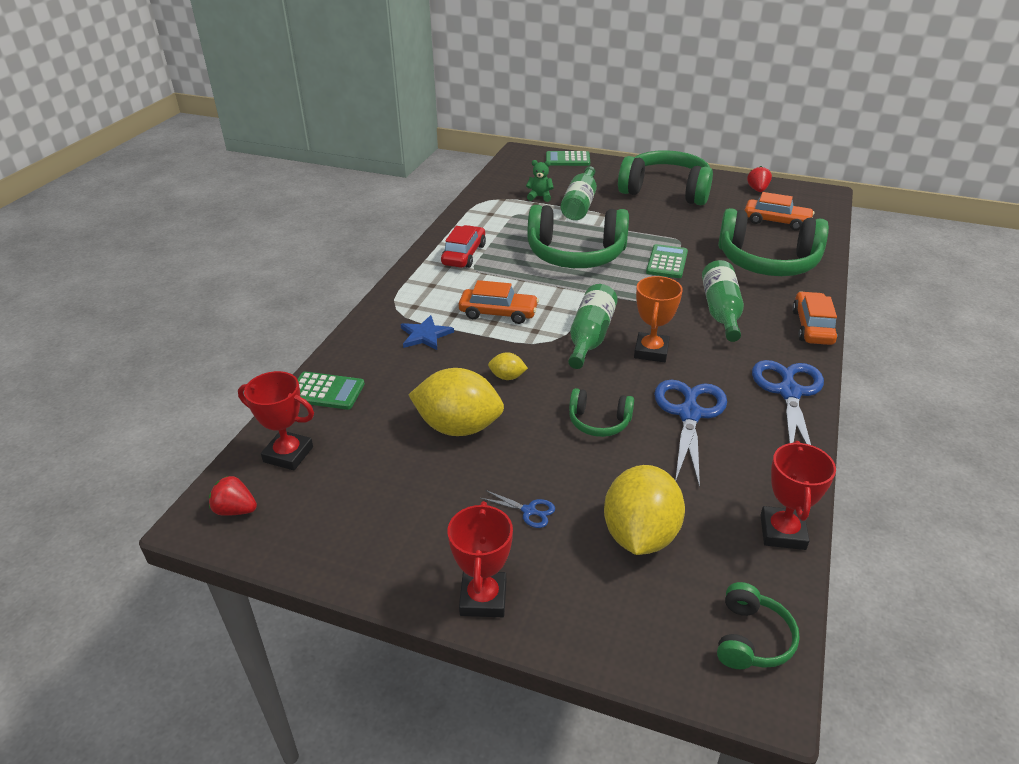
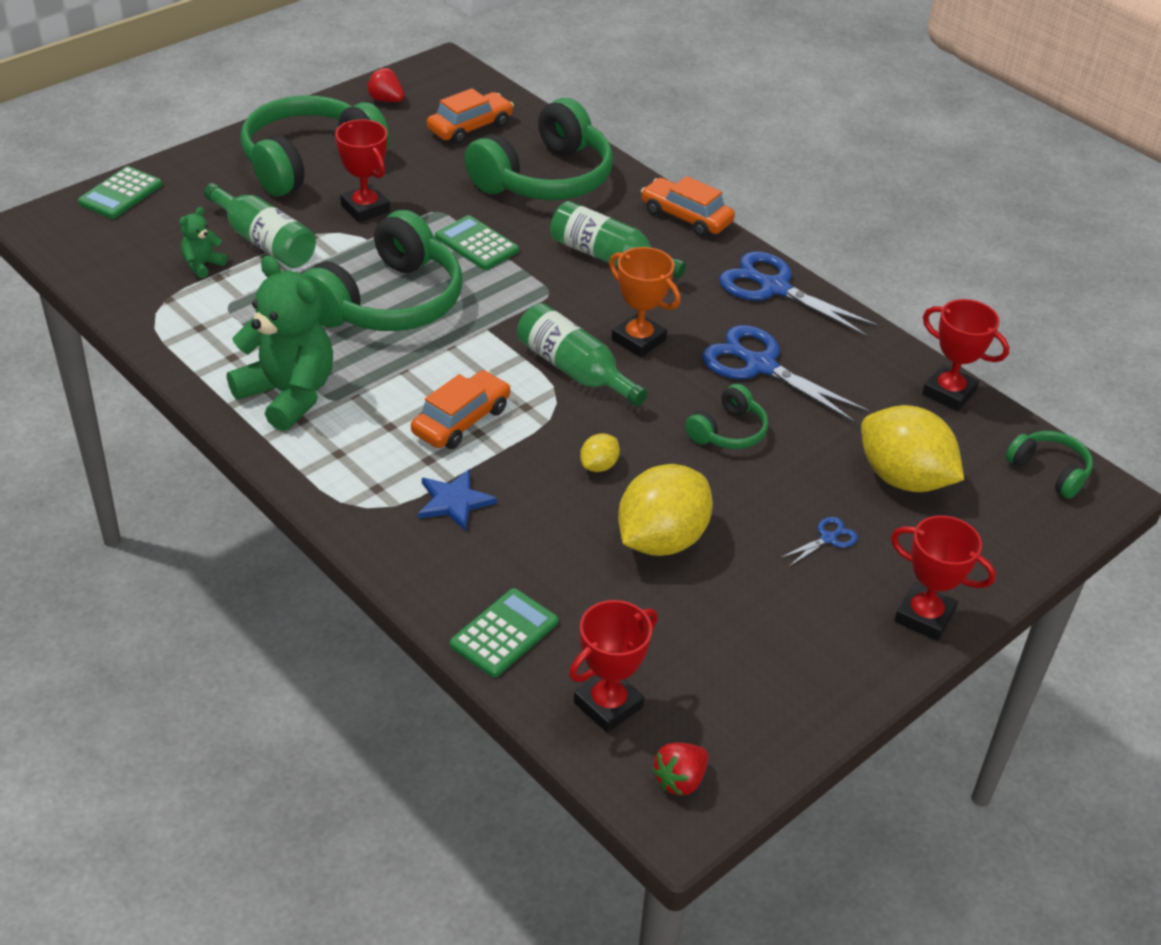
camera: 65 degrees left, 5 degrees up
(464, 255) = (288, 395): red car -> green teddy bear
(649, 219) = (365, 208): none -> red trophy

